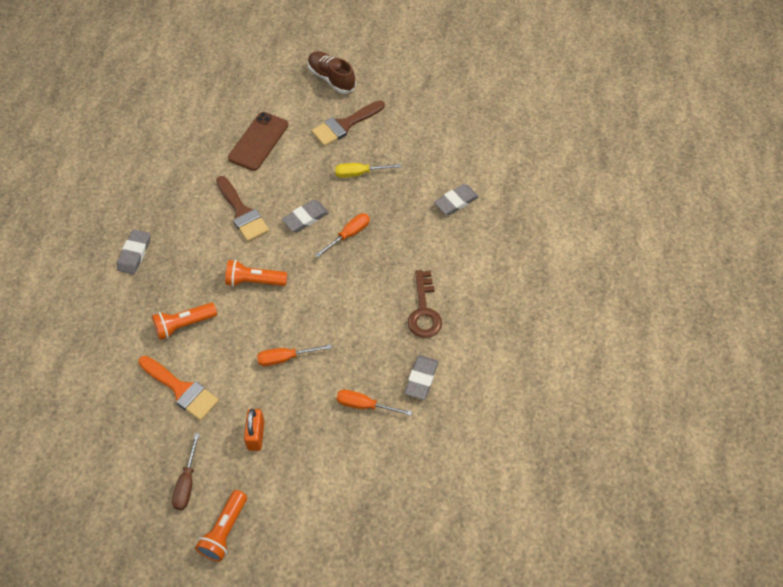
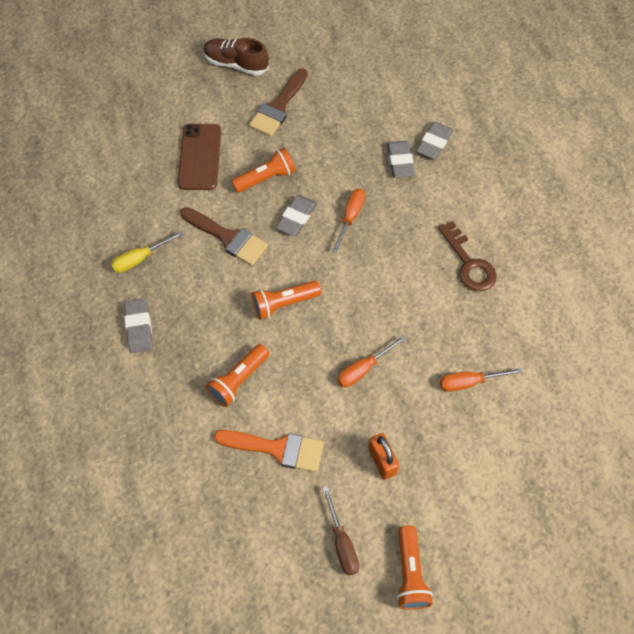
camera: 25 degrees left, 5 degrees up
(300, 178) = (266, 178): none -> orange flashlight
(359, 173) = (323, 151): yellow screwdriver -> yellow screwdriver (140, 258)
(421, 379) = (506, 332): grey eraser -> grey eraser (400, 161)

